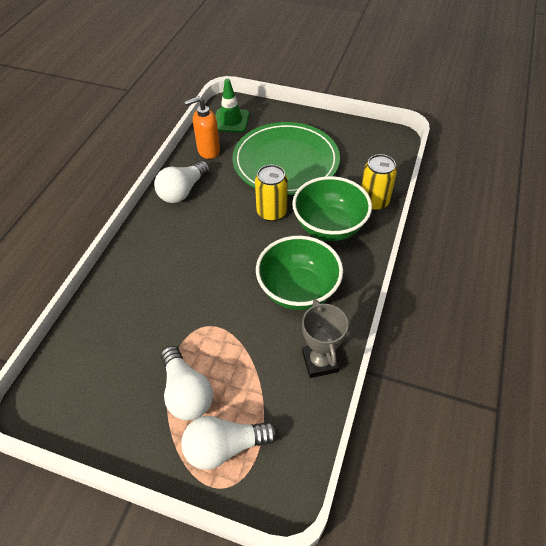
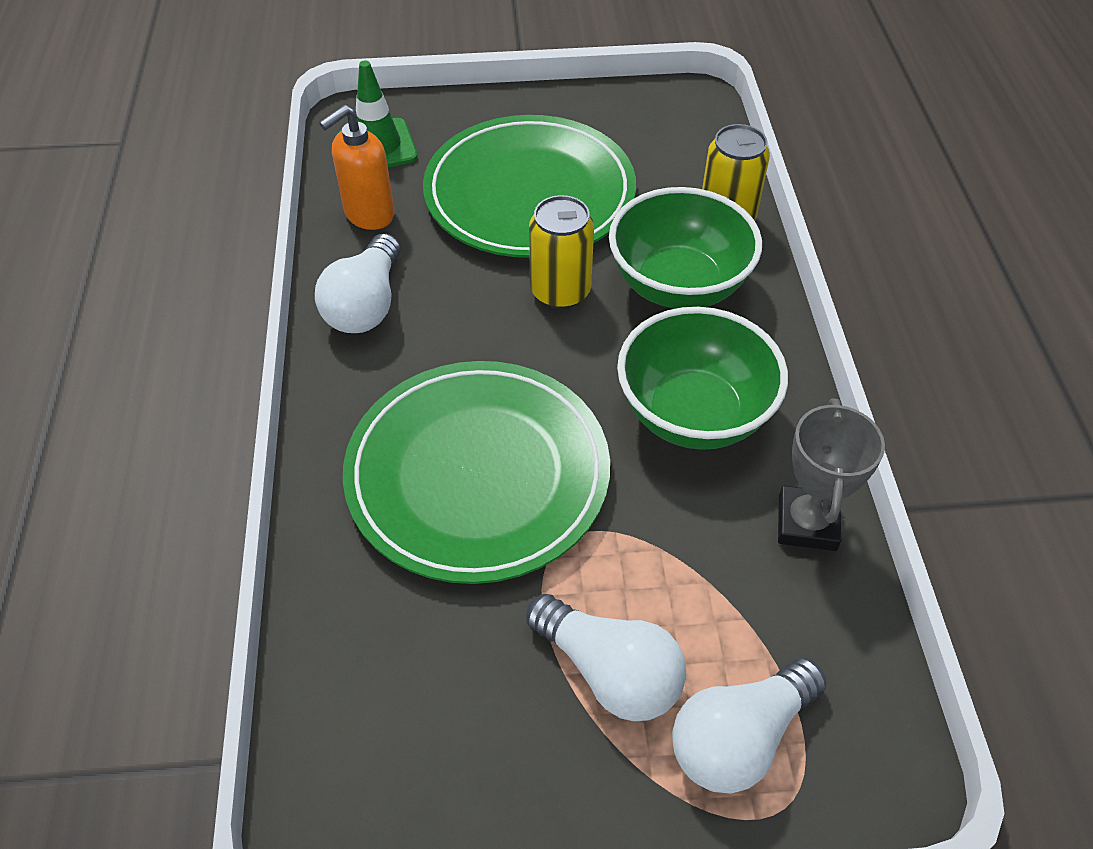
camera: 25 degrees left, 0 degrees up
(184, 283) = (478, 474): none -> green plate
(320, 362) = (806, 523): grey trophy -> grey trophy turned 45 degrees clockwise

